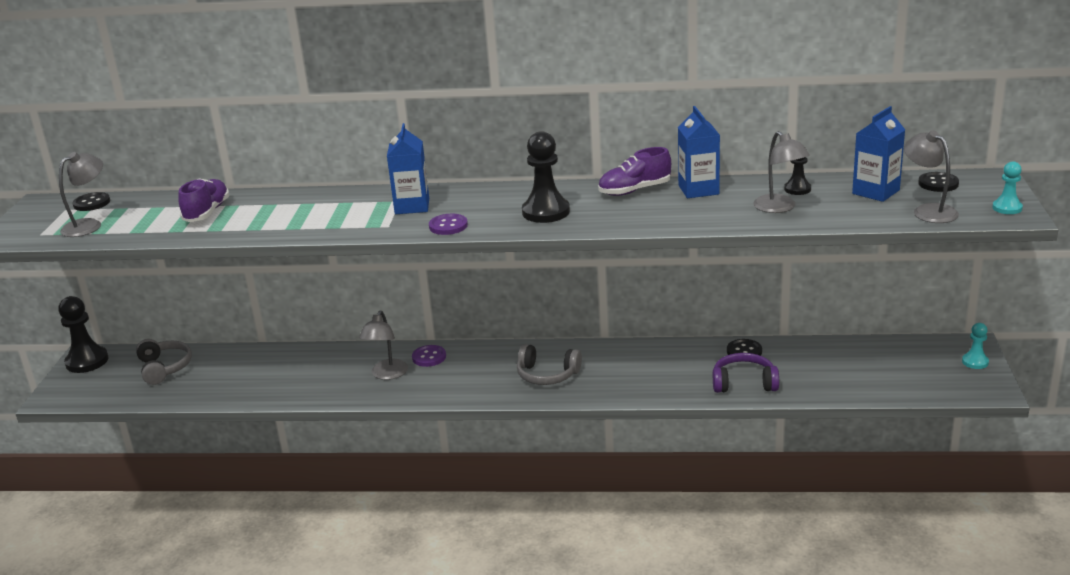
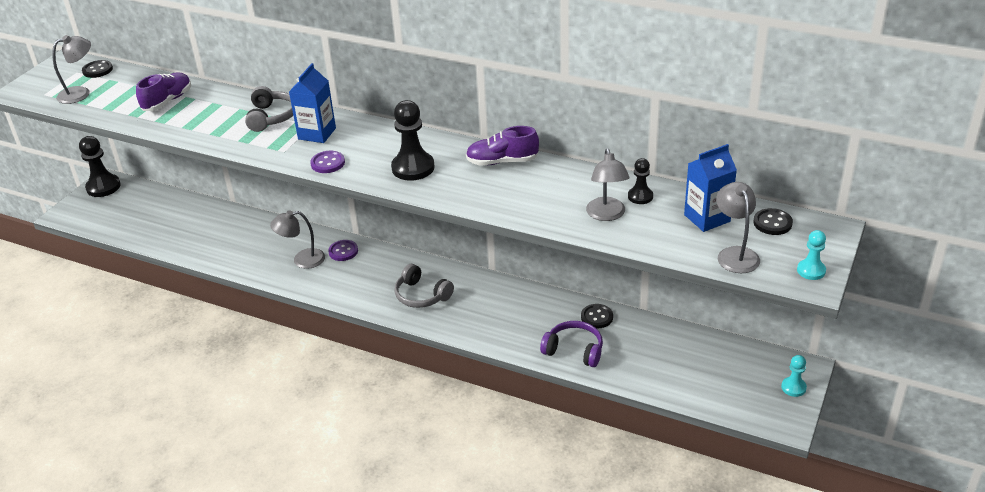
camera: 20 degrees right, 10 degrees up
(164, 368) = (151, 208): grey headphones -> grey headphones (271, 117)
(387, 374) = (302, 260): grey lamp -> grey lamp turned 45 degrees clockwise
(698, 190) = (555, 175): blue carton -> none

